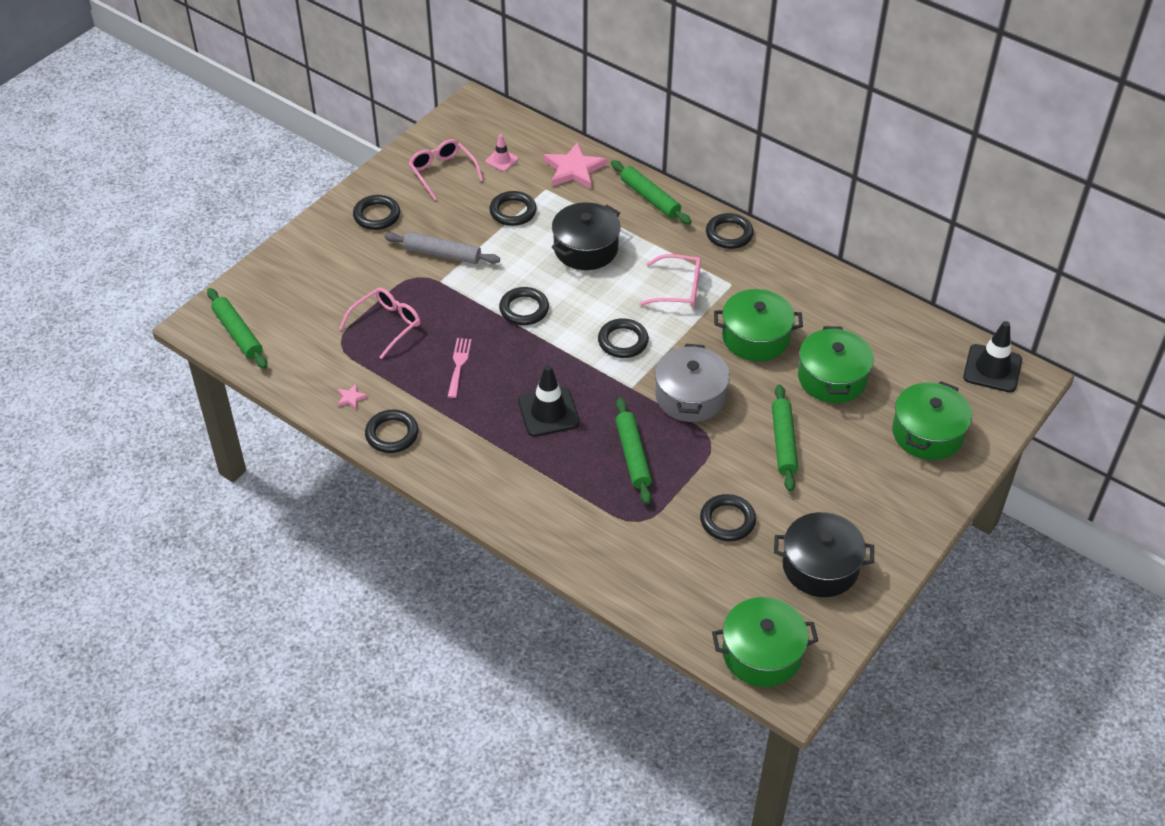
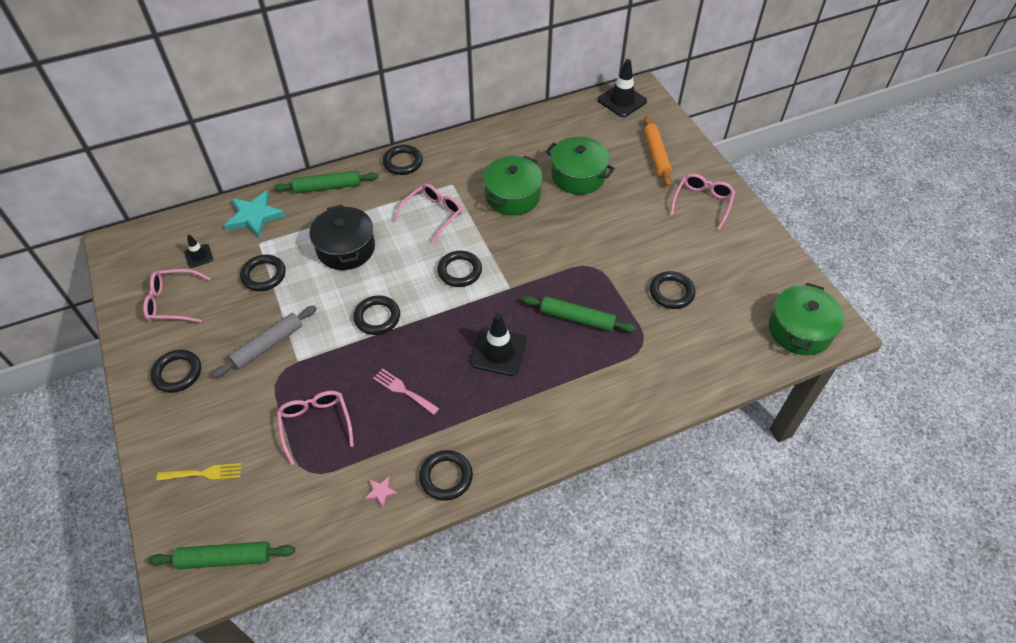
camera: 60 degrees left, 5 degrees up
(299, 282) = (204, 473): none -> yellow fork
(501, 160) = (199, 256): pink traffic cone -> black traffic cone
(574, 169) = (254, 216): pink star -> turquoise star
(690, 396) = (542, 258): grey pot -> none
(783, 442) = (619, 228): green rolling pin -> none
(820, 566) = (739, 262): black pot -> none
(885, 503) = (702, 203): none -> pink glasses
(927, 433) = (656, 155): green pot -> orange rolling pin

